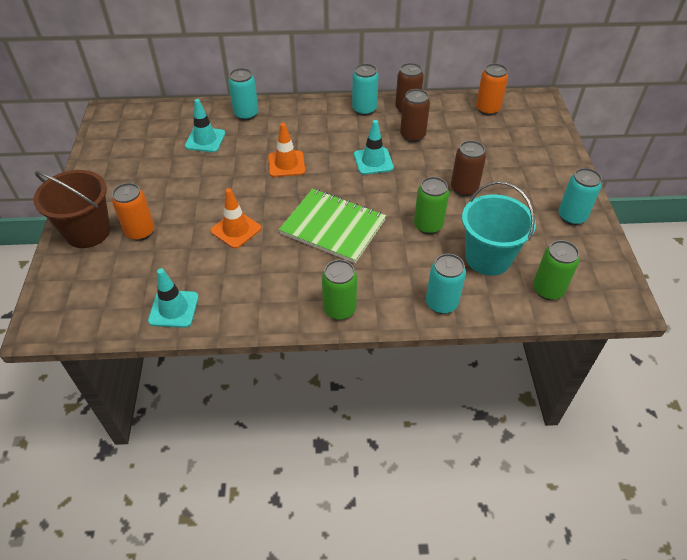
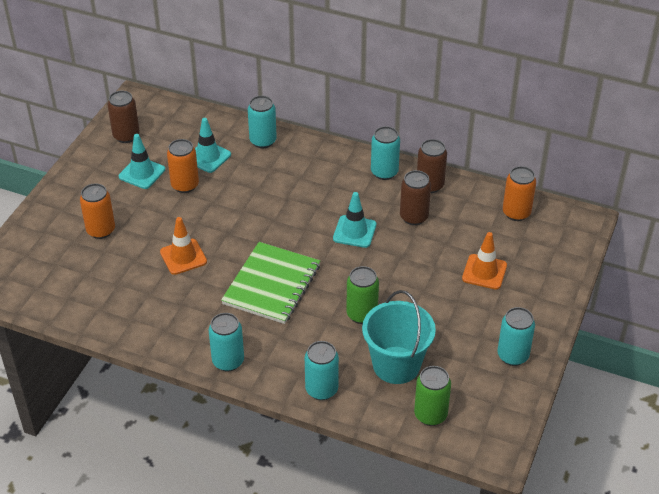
camera: 25 degrees right, 5 degrees down
(88, 232) = (58, 215): brown bucket -> none
(173, 309) = (91, 309): turquoise traffic cone -> turquoise traffic cone (142, 173)
(198, 169) = (185, 185): none -> orange can
(286, 164) = (268, 207): orange traffic cone -> orange traffic cone (484, 272)
(333, 227) = (271, 284): green notebook -> green notebook turned 60 degrees clockwise
(339, 309) = (228, 361): green can -> turquoise can
(464, 189) = (425, 290): brown can -> brown can (126, 136)

